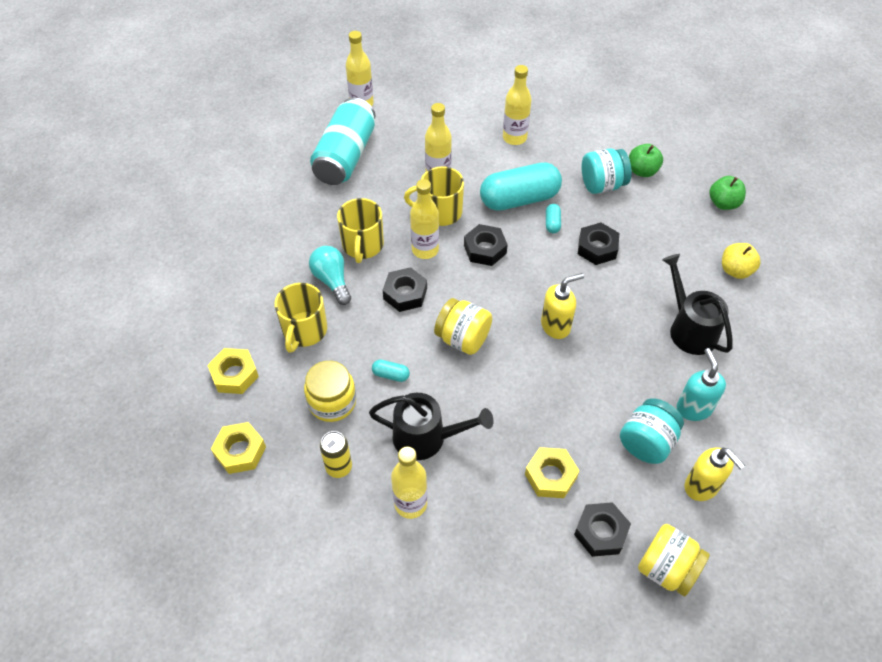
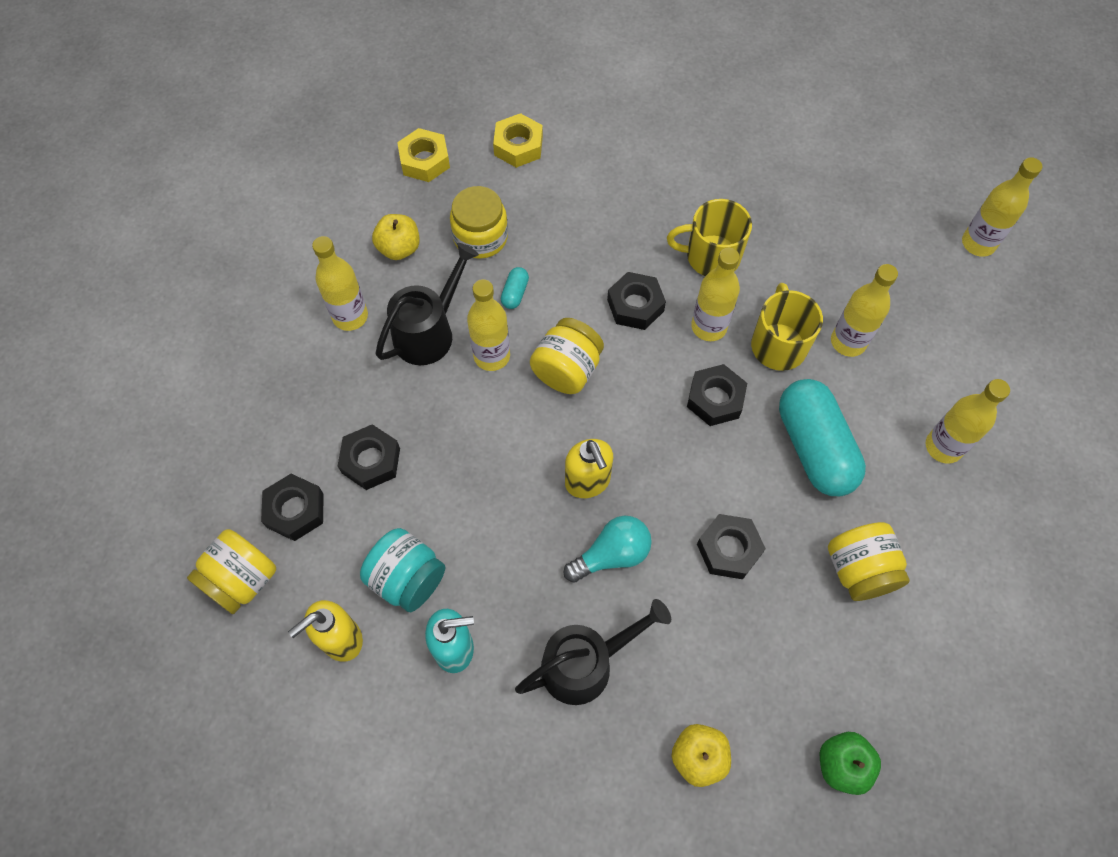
camera: 90 degrees right, 10 degrees up
(304, 330) = (577, 204): yellow mug -> none
(332, 280) = (652, 227): turquoise light bulb -> turquoise light bulb (612, 555)
(339, 467) = (399, 248): yellow can -> yellow apple
(345, 156) = (868, 230): turquoise can -> none
(427, 438) = (429, 331): black watering can -> black watering can turned 150 degrees counterclockwise
(451, 390) = (492, 356): none -> yellow bottle
(550, 476) = (371, 460): yellow nut -> black nut
(552, 223) = (771, 490): turquoise capsule -> none
(602, 185) = (859, 570): turquoise jar -> yellow jar
(642, 171) = (899, 638): green apple -> none

